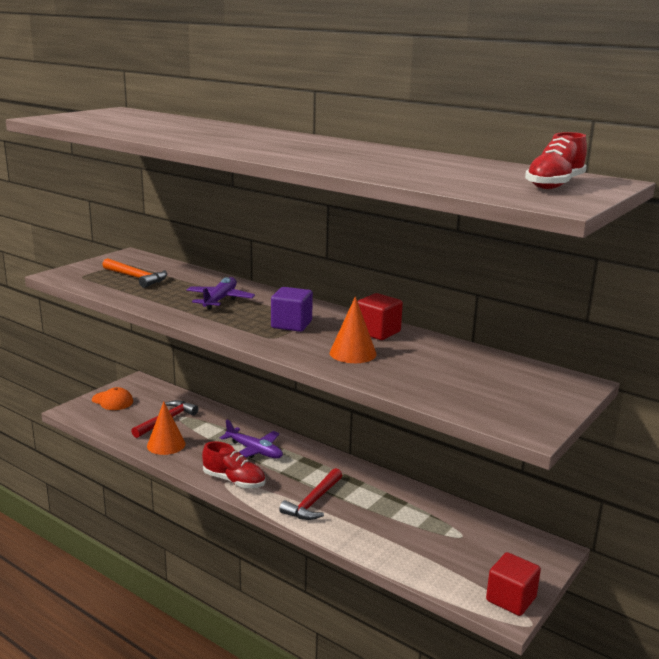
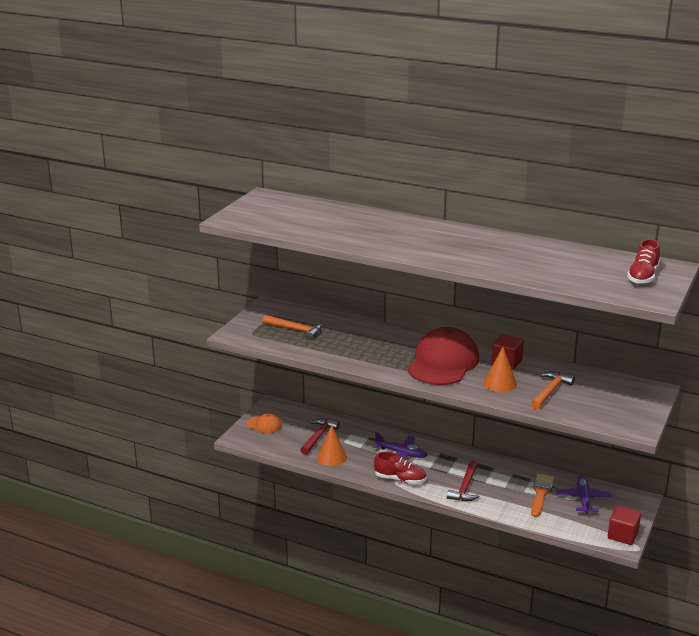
camera: 10 degrees left, 5 degrees up
(220, 300) = (376, 345): purple plane -> purple plane (583, 499)
(291, 324) = (443, 363): purple cube -> red cap
(413, 523) = (541, 493): none -> orange brush
(419, 369) = (550, 391): none -> orange hammer

